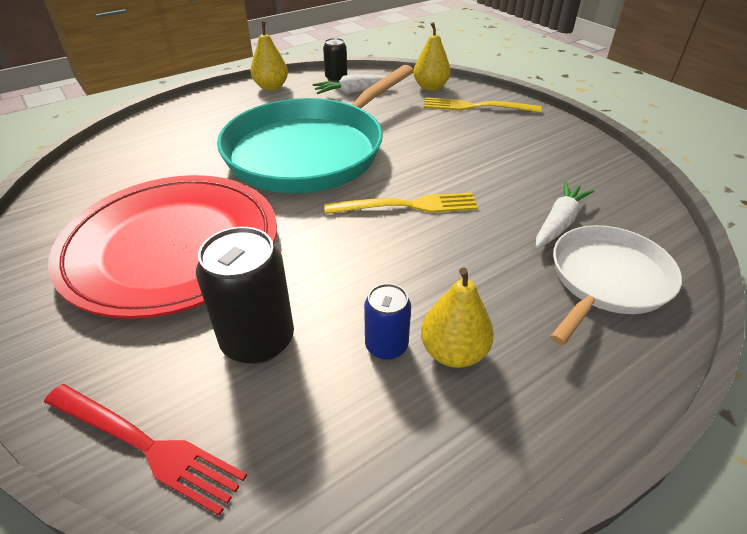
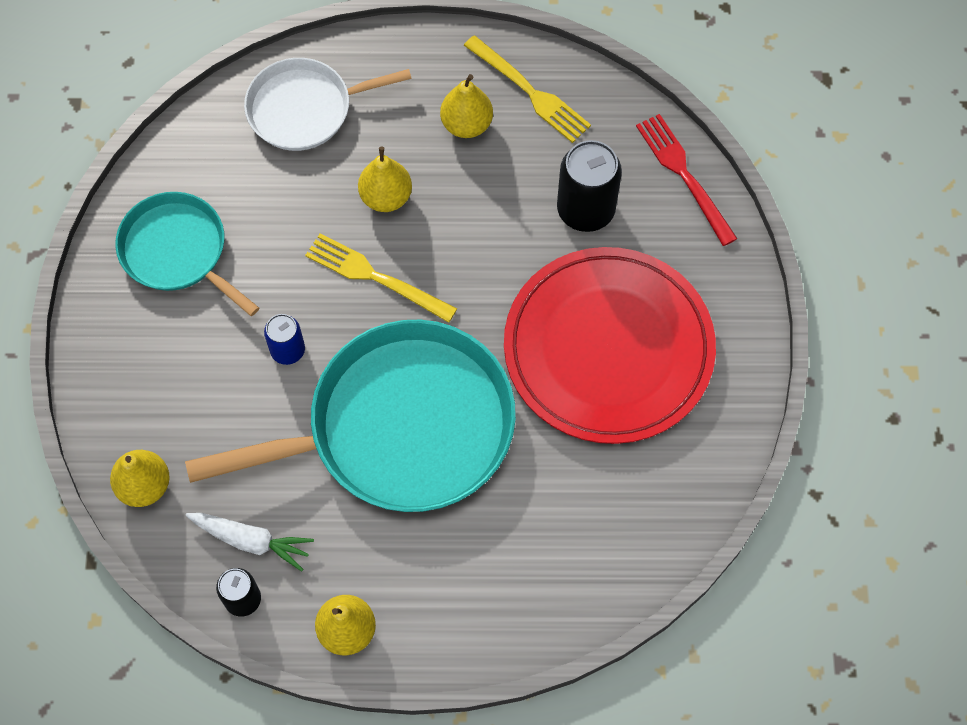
camera: 145 degrees left, 25 degrees up
(386, 346) = (505, 154): blue can -> blue can (288, 350)
(458, 254) = (386, 197): none -> yellow pear
(475, 107) = (141, 401): yellow fork -> yellow fork (531, 92)
(553, 161) = (178, 251): none -> turquoise pan
(559, 222) = (270, 177): white carrot -> none

